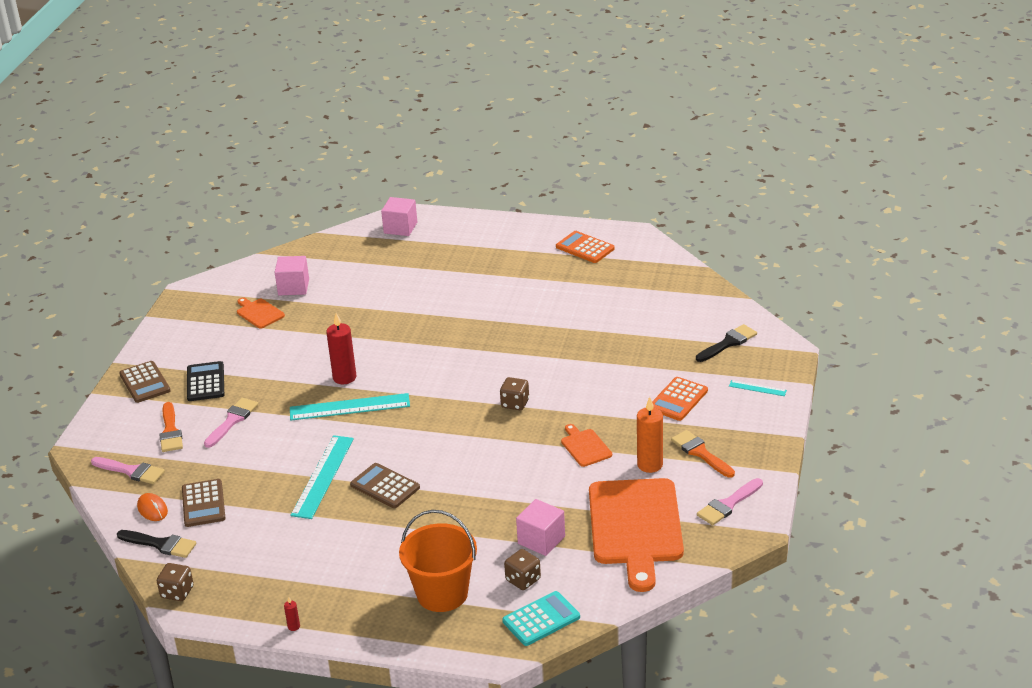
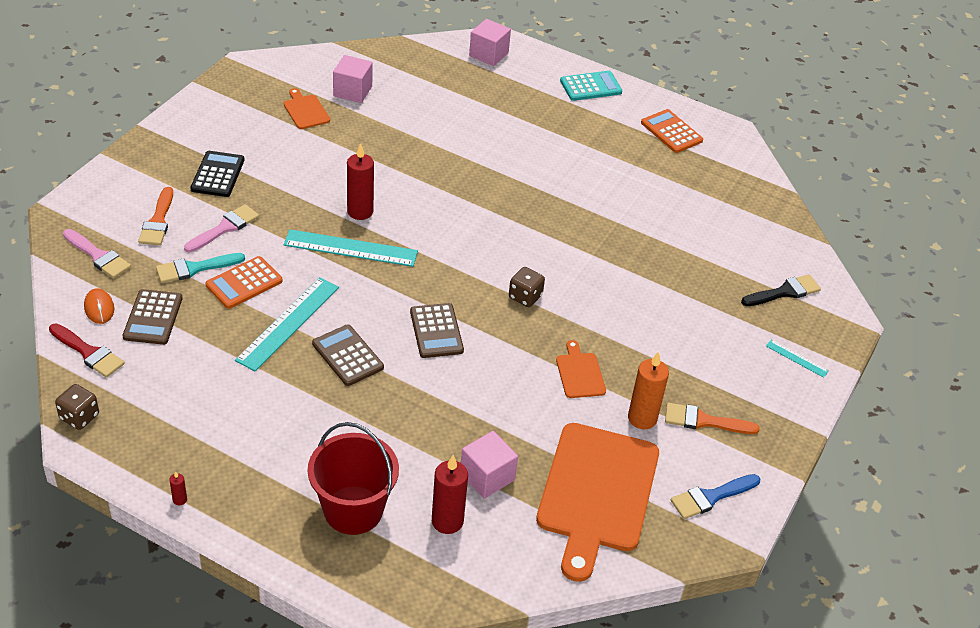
camera: 10 degrees right, 10 degrees up
(145, 382) = (157, 157): brown calculator -> brown calculator (436, 331)
(160, 544) = (88, 353): black brush -> red brush
(221, 458) = (194, 268): none -> turquoise brush
(442, 593) = (353, 510): orange bucket -> red bucket
(523, 580) = (447, 521): brown dice -> red candle
(541, 619) = (447, 579): turquoise calculator -> turquoise calculator (590, 87)
(678, 399) = (703, 346): orange calculator -> orange calculator (244, 283)
(700, 453) = (704, 421): orange brush -> orange brush turned 60 degrees counterclockwise
(728, 504) = (711, 497): pink brush -> blue brush

